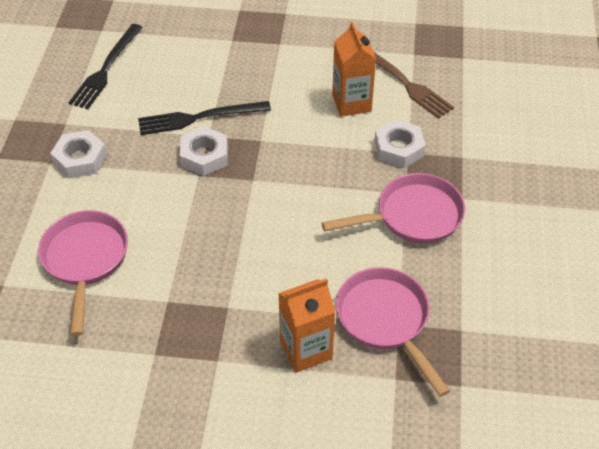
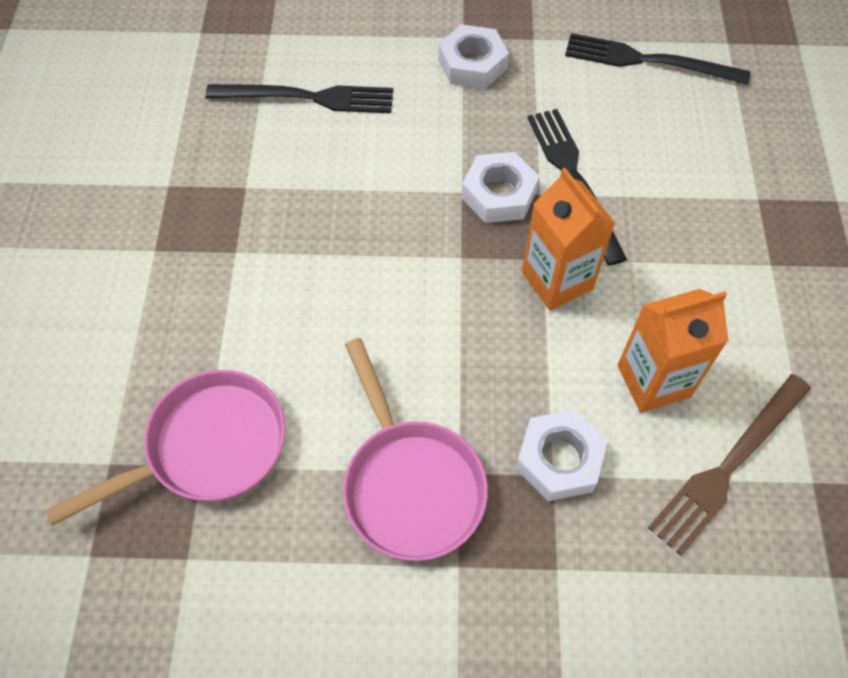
camera: 85 degrees right, 10 degrees up
(85, 260) = (308, 98): pink pan -> black fork
(306, 350) = (164, 347): orange carton -> orange carton (557, 280)

